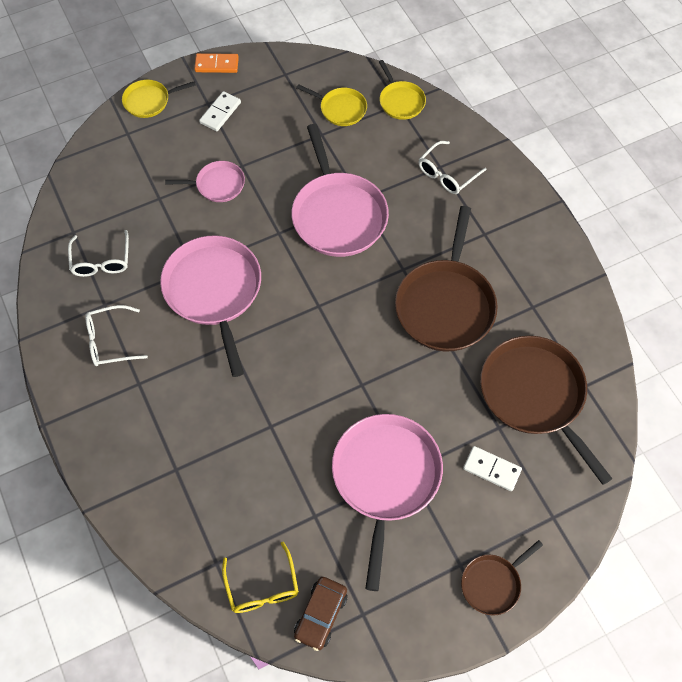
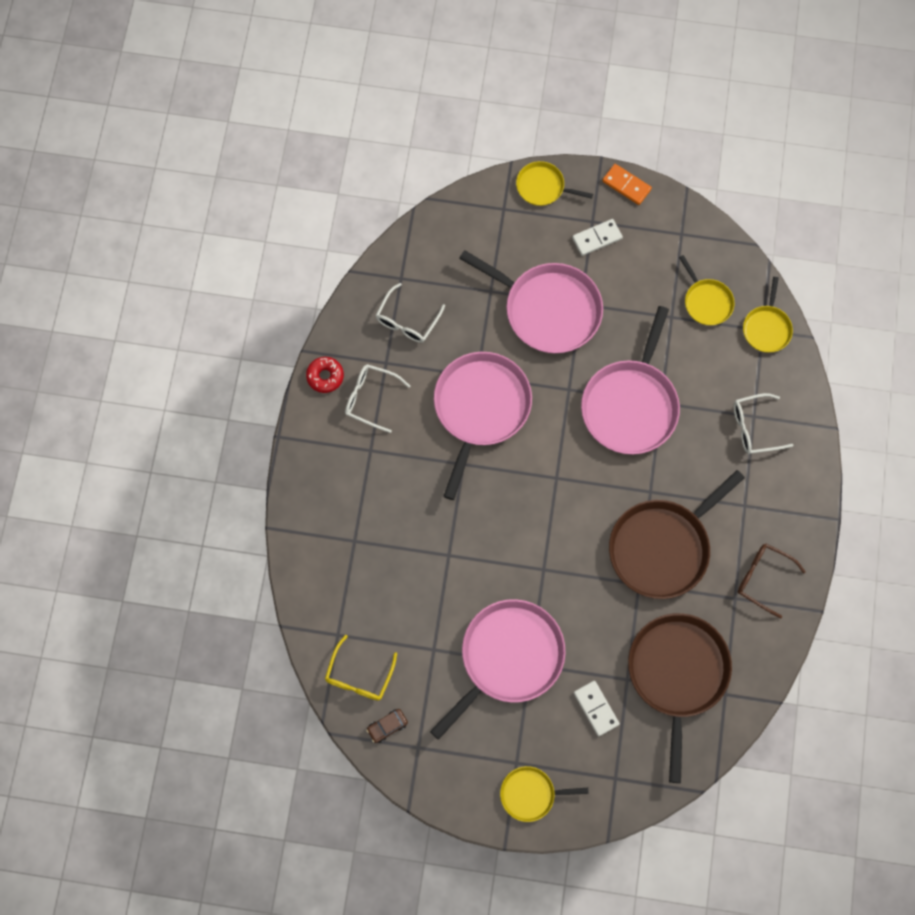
camera: 35 degrees right, 10 degrees up
(55, 348) = (325, 376): none -> red donut
(217, 185) = (548, 309): pink pan -> pink pan, size x1.94
(321, 615) = (387, 726): brown car -> brown car, size x0.66
(493, 583) = (530, 794): brown pan -> yellow pan
(542, 278) = (763, 578): none -> brown glasses

